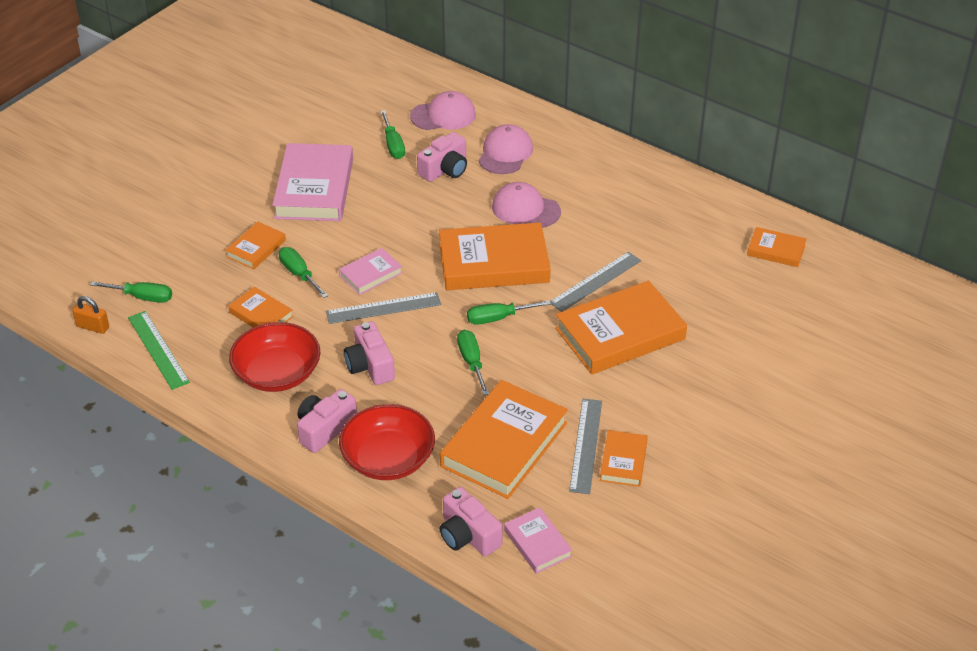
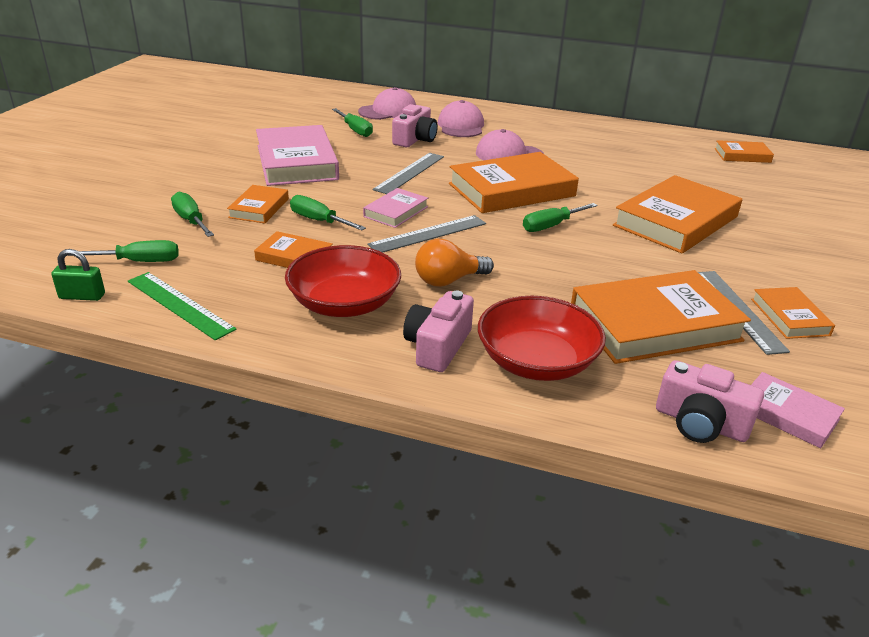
camera: 20 degrees left, 10 degrees down
(93, 327) = (82, 296): orange padlock -> green padlock
(370, 365) = (448, 280): pink camera -> orange light bulb
(472, 362) = (555, 261): green screwdriver -> green screwdriver (191, 220)
(504, 444) = (654, 324): orange book -> orange book turned 60 degrees clockwise
(595, 281) = (616, 190): grey ruler -> grey ruler (409, 173)

